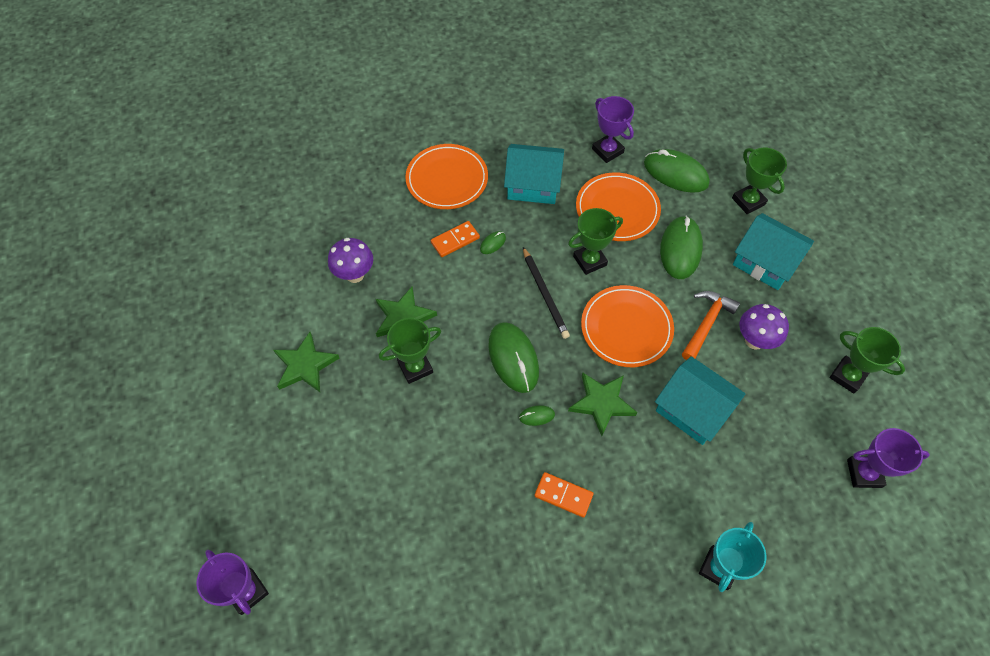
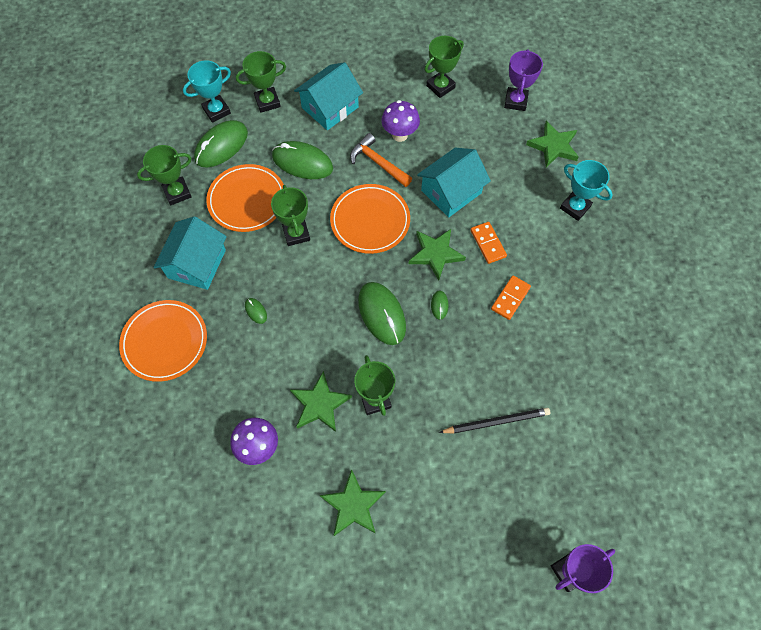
camera: 80 degrees left, 5 degrees up
(455, 240) = (243, 344): orange domino -> orange domino (488, 243)
(513, 358) = (382, 314): green mouse -> green mouse turned 75 degrees clockwise
(545, 294) = (322, 276): black pencil -> black pencil (496, 421)
(607, 151) = (177, 193): purple trophy -> green trophy
(718, 160) = (216, 111): none -> turquoise trophy
(808, 531) = (553, 146): none -> green star

